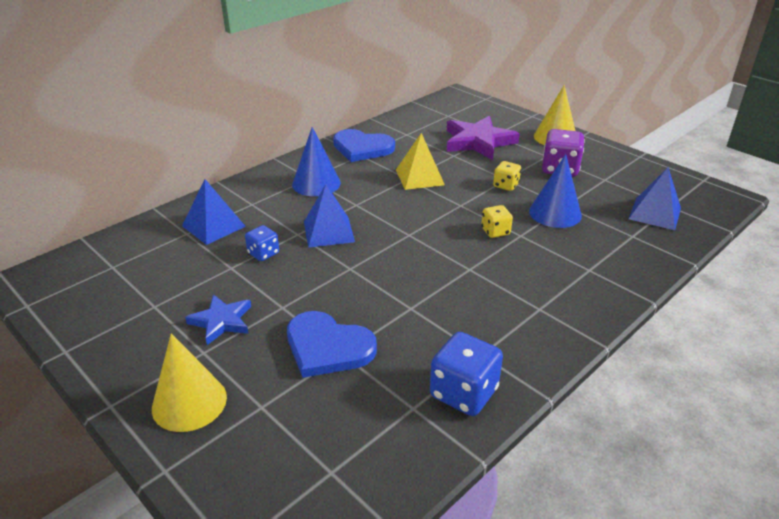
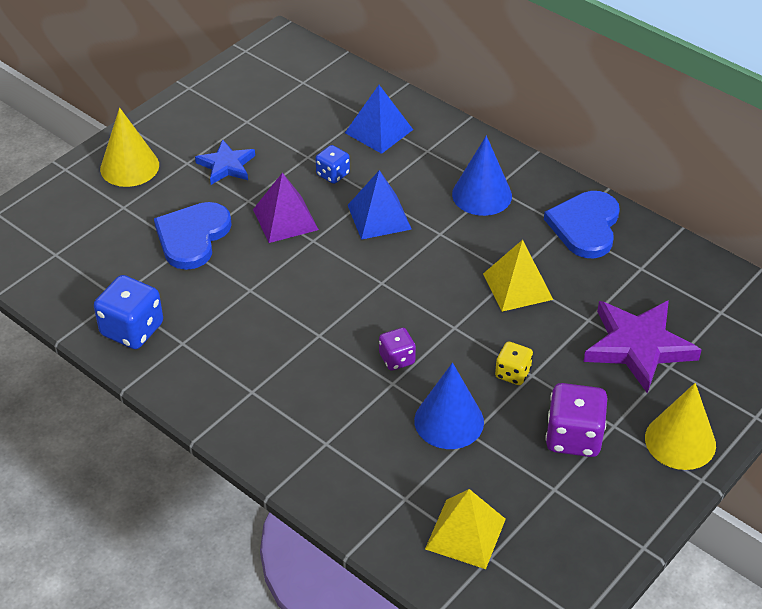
camera: 85 degrees right, 10 degrees up
(317, 283) = (285, 219): none -> purple pyramid
(495, 231) = (397, 359): yellow dice -> purple dice
(654, 213) = (465, 533): blue pyramid -> yellow pyramid

